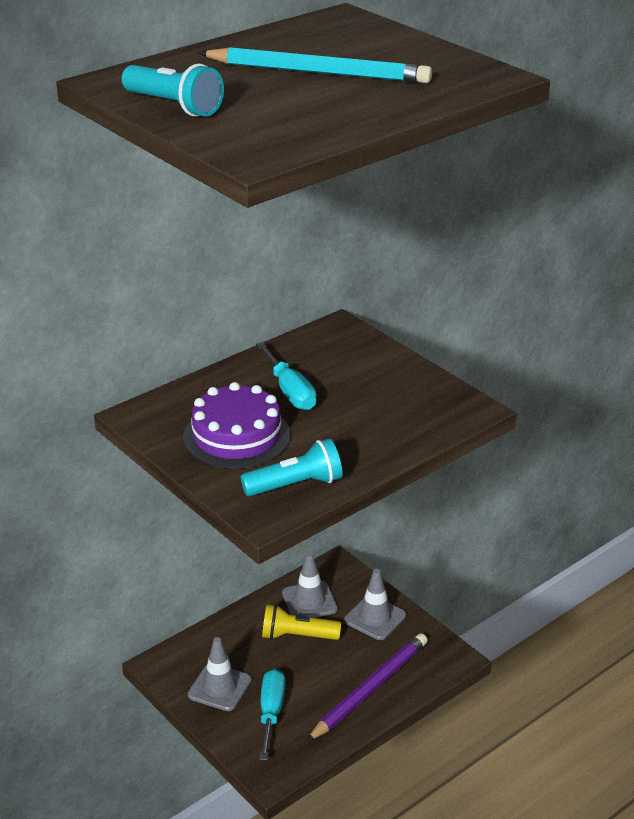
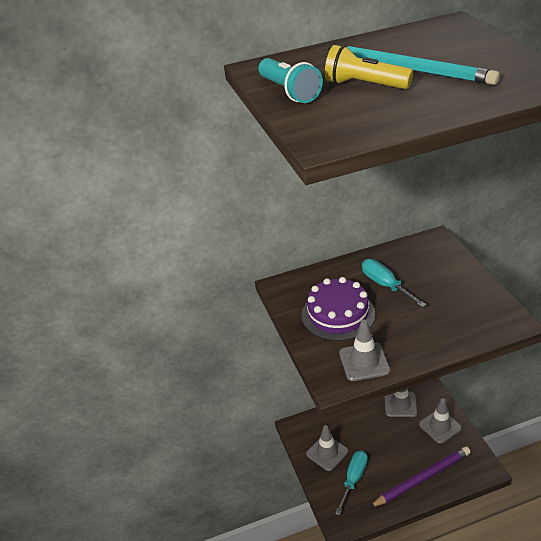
camera: 25 degrees right, 5 degrees up
(290, 391) = (385, 285): turquoise screwdriver -> turquoise screwdriver turned 150 degrees clockwise
(295, 485) = (364, 362): turquoise flashlight -> grey traffic cone
(297, 636) = (385, 427): yellow flashlight -> yellow flashlight (365, 85)

